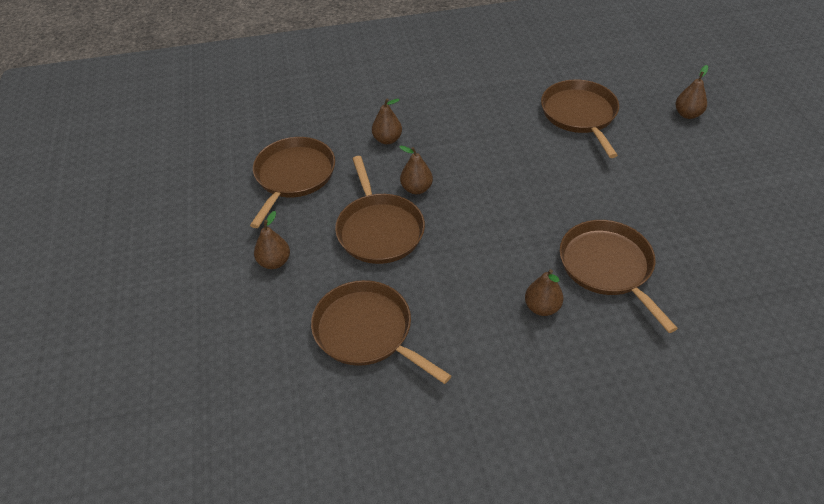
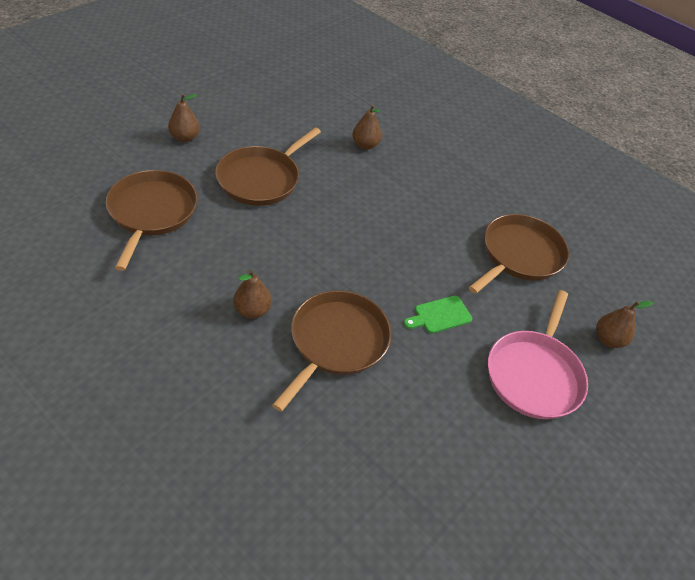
camera: 45 degrees right, 0 degrees up
(293, 176) = (278, 112): brown pan -> none
(416, 189) = (324, 183): brown pear -> none
(615, 191) = (440, 315): none -> green cutting board
(699, 169) = (534, 374): none -> pink pan

